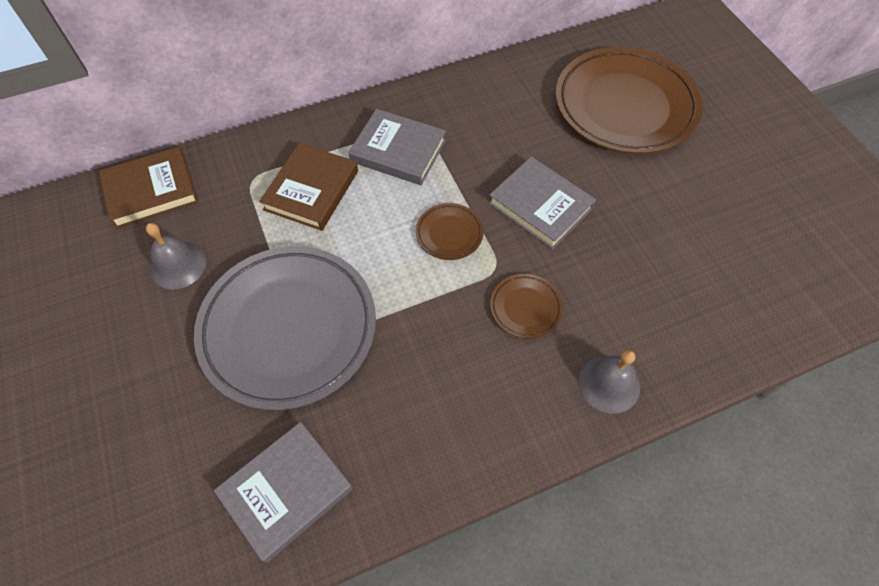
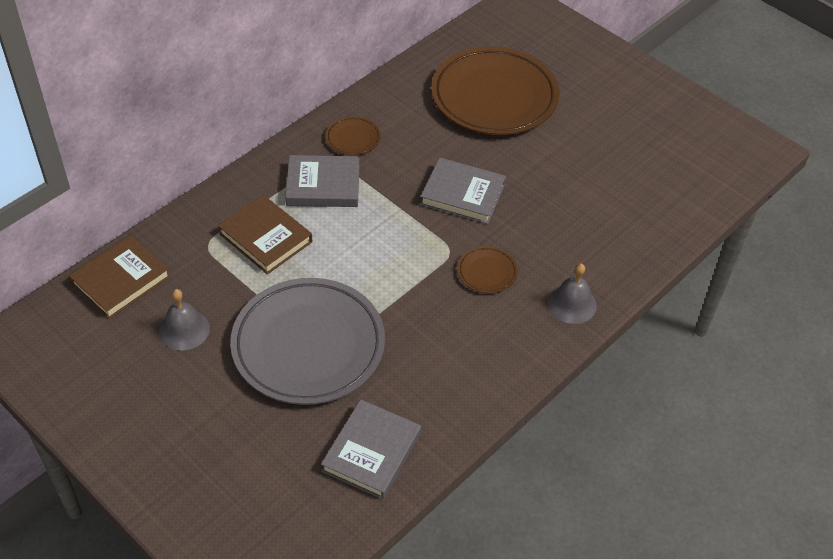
camera: 25 degrees left, 10 degrees down
(311, 190) = (265, 238): brown book -> brown book turned 45 degrees counterclockwise
(449, 234) = (400, 237): brown plate -> brown plate (353, 138)

